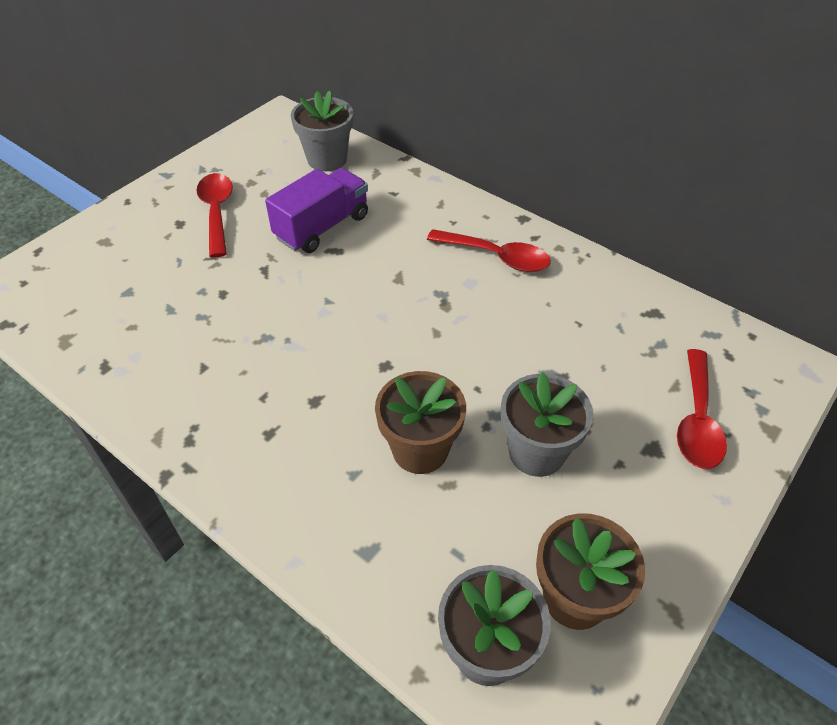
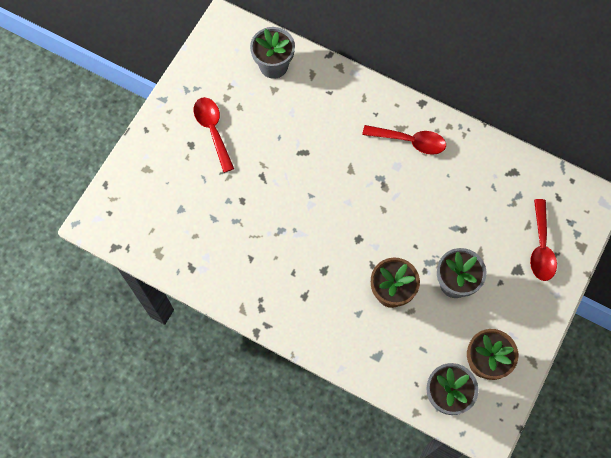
camera: 10 degrees left, 20 degrees up
(322, 227) = (289, 133): purple truck -> none

